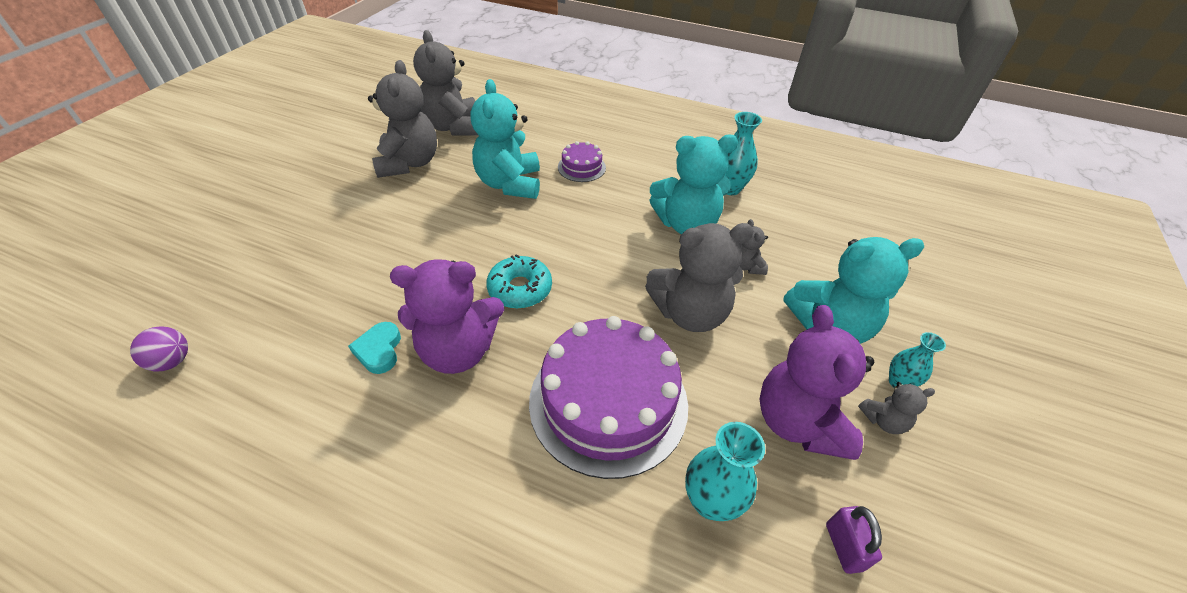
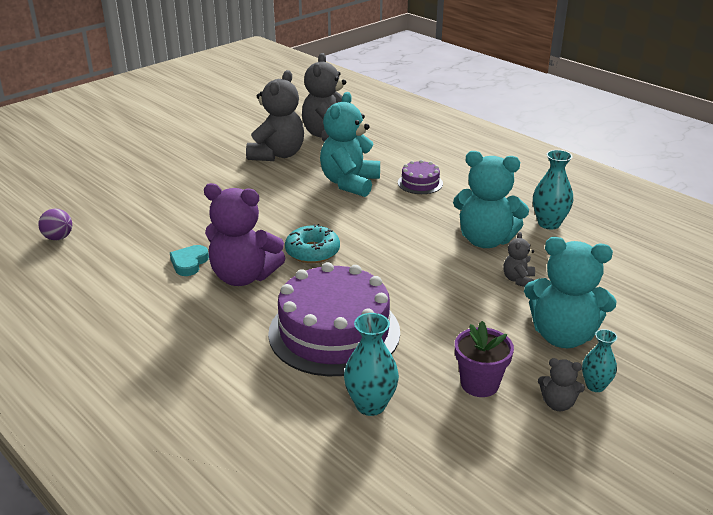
camera: 25 degrees right, 15 degrees down
(690, 313) = (441, 298): grey teddy bear -> none
(798, 422) = (479, 384): purple teddy bear -> purple flower pot
(843, 547) = (455, 458): purple padlock -> none

